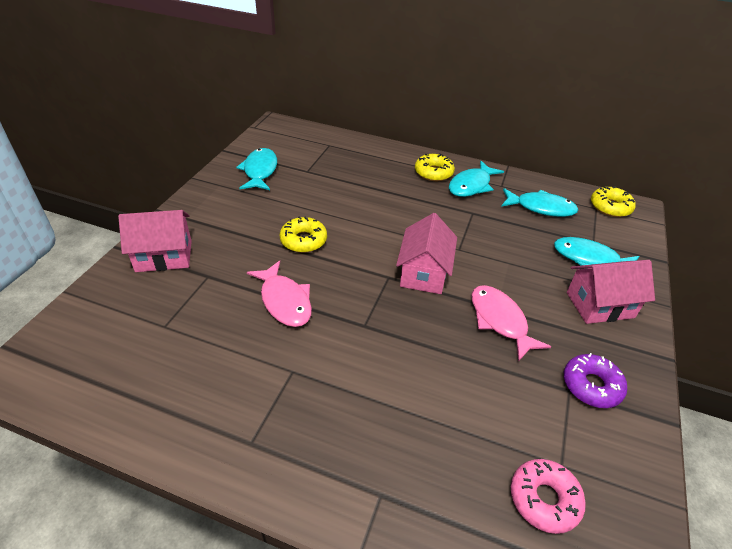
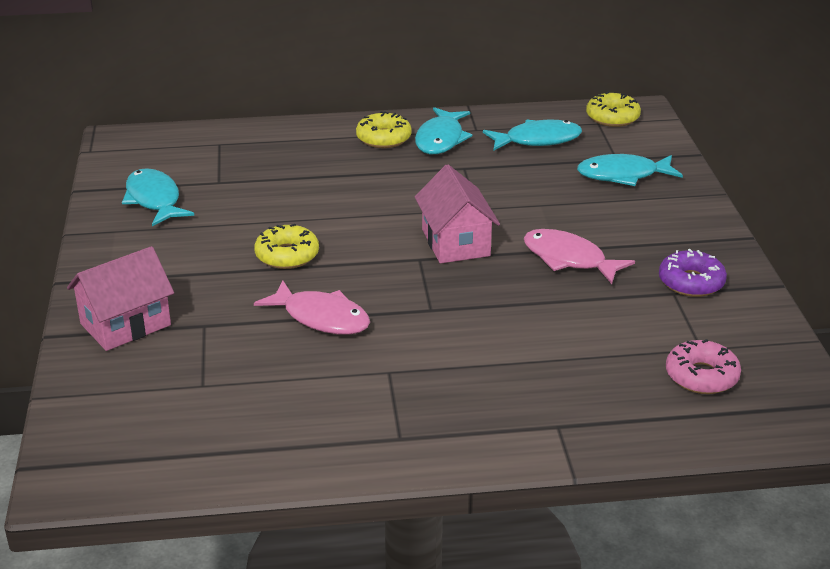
camera: 25 degrees left, 10 degrees down
(600, 305) = (658, 214): pink house -> none

